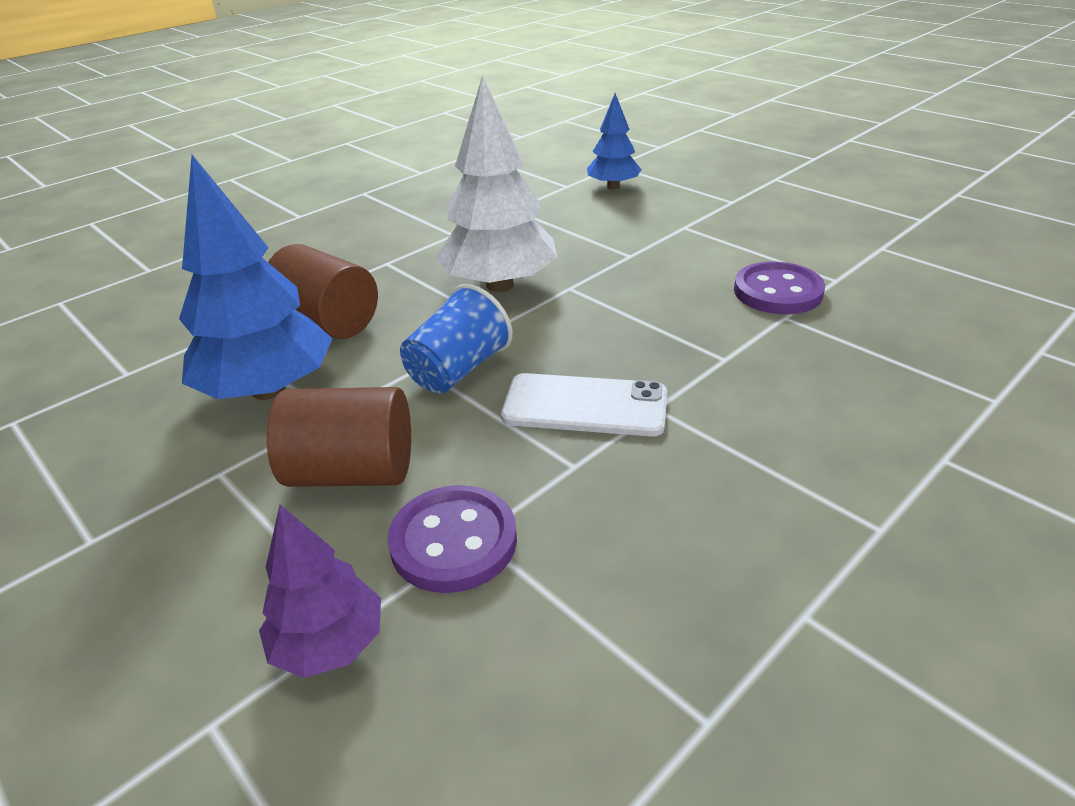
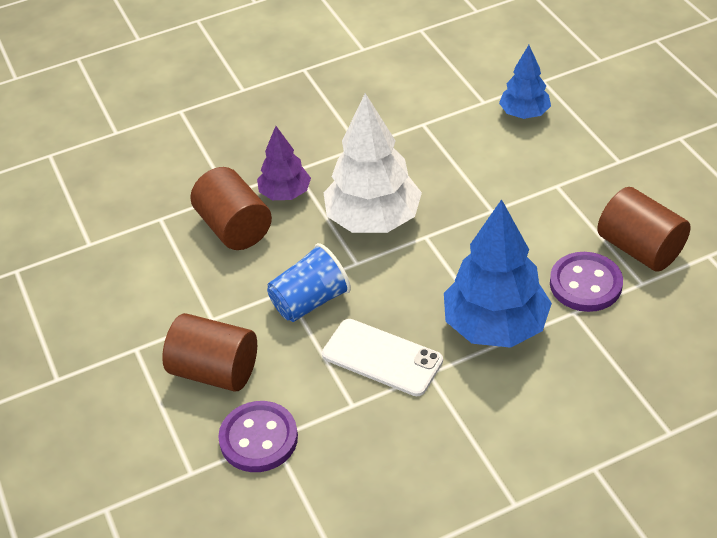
camera: 20 degrees right, 10 degrees up
(268, 390) = (179, 285): blue tree -> blue tree (495, 326)
(330, 644) = (173, 483): purple tree -> purple tree (285, 193)
(809, 255) = (640, 248): none -> brown cylinder

